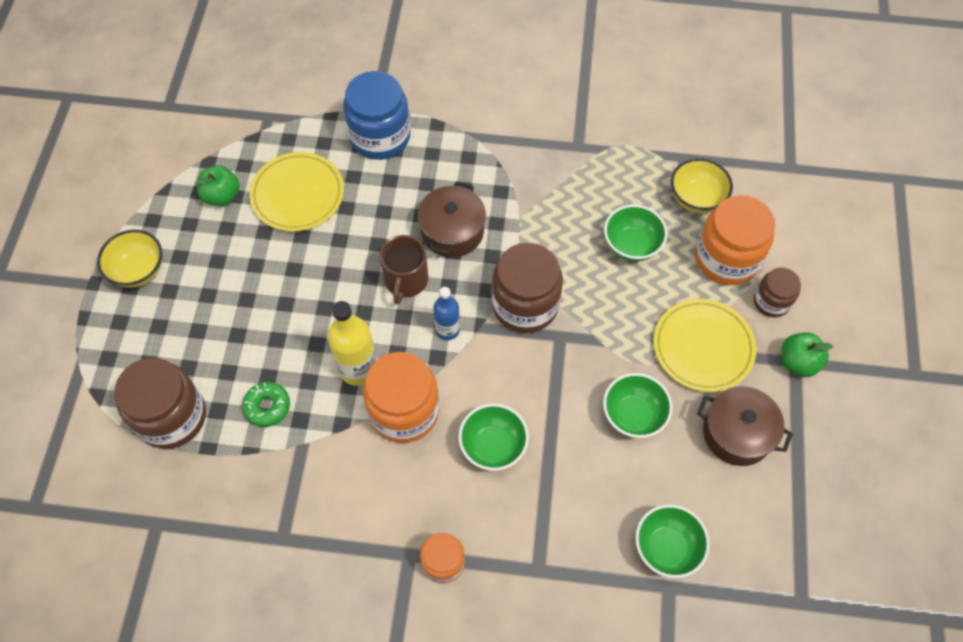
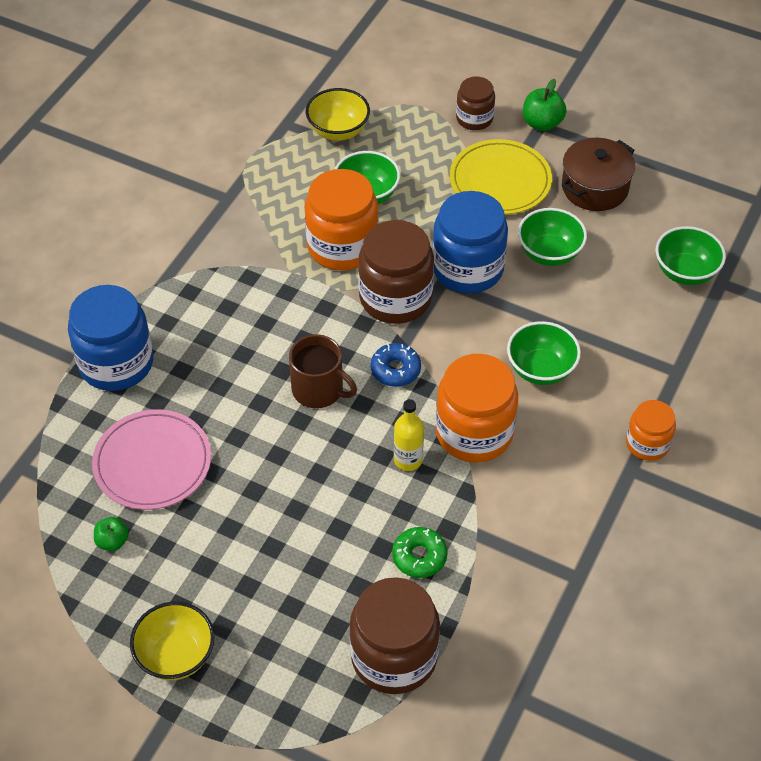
camera: 70 degrees left, 10 degrees down
(222, 196) = (112, 541): green apple -> green apple, size x0.65
(297, 194) = (152, 462): yellow plate -> pink plate
(358, 368) = (408, 460): yellow bottle -> yellow bottle, size x0.64
(447, 330) = (395, 370): blue bottle -> blue donut
(452, 231) = (278, 332): brown pot -> none
(583, 351) = (467, 268): none -> blue jar
(726, 258) = (415, 133): orange jar -> orange jar (342, 246)

